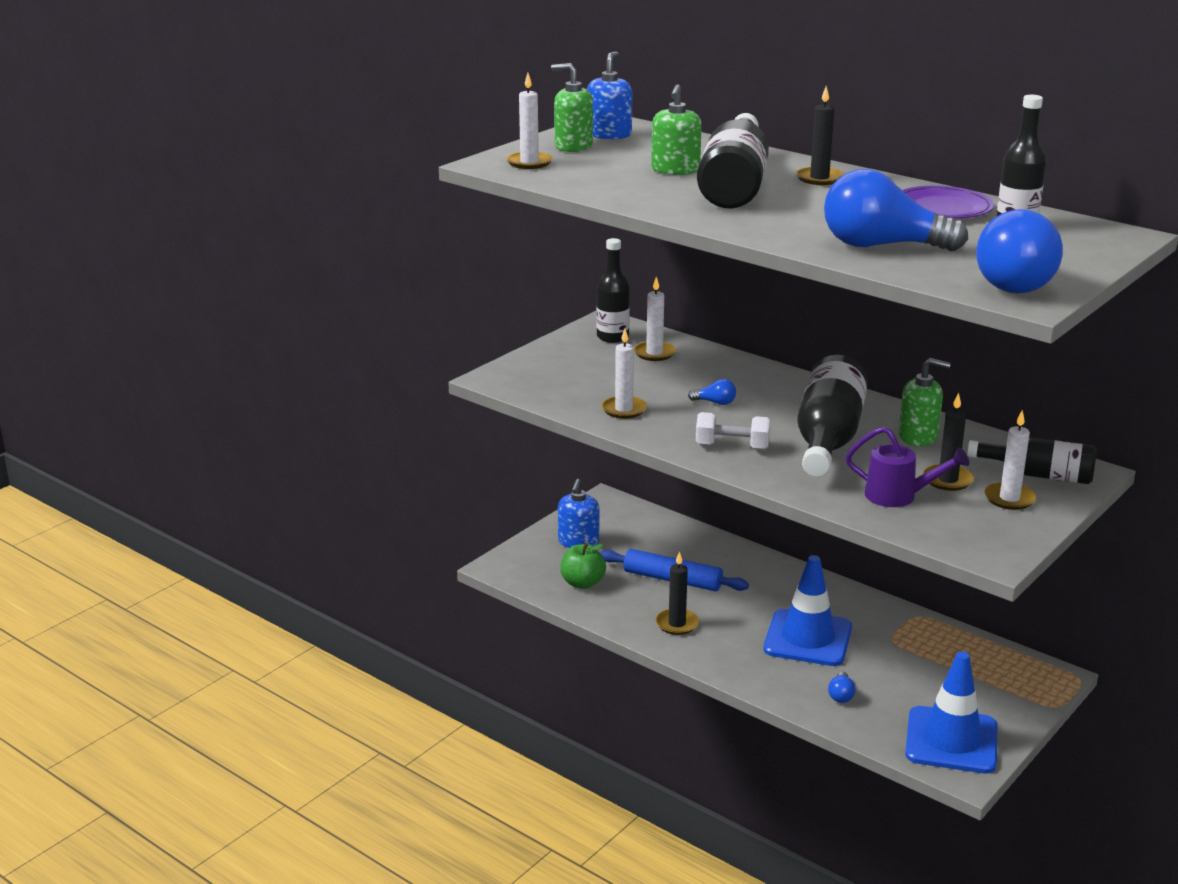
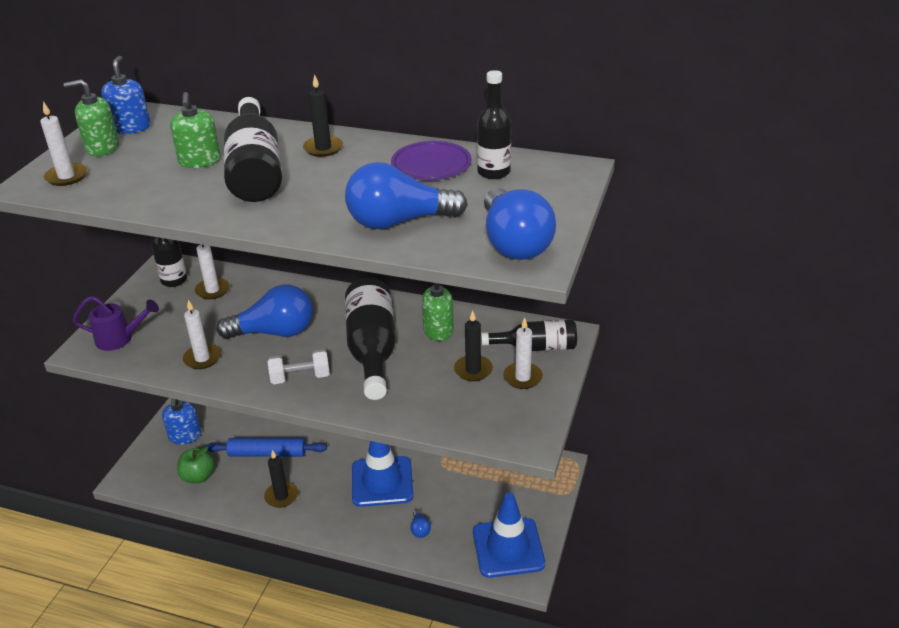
camera: 20 degrees left, 10 degrees up
(715, 402) = (274, 332): blue light bulb -> blue light bulb, size x2.47
(898, 496) = (442, 397): purple watering can -> purple watering can (119, 339)

